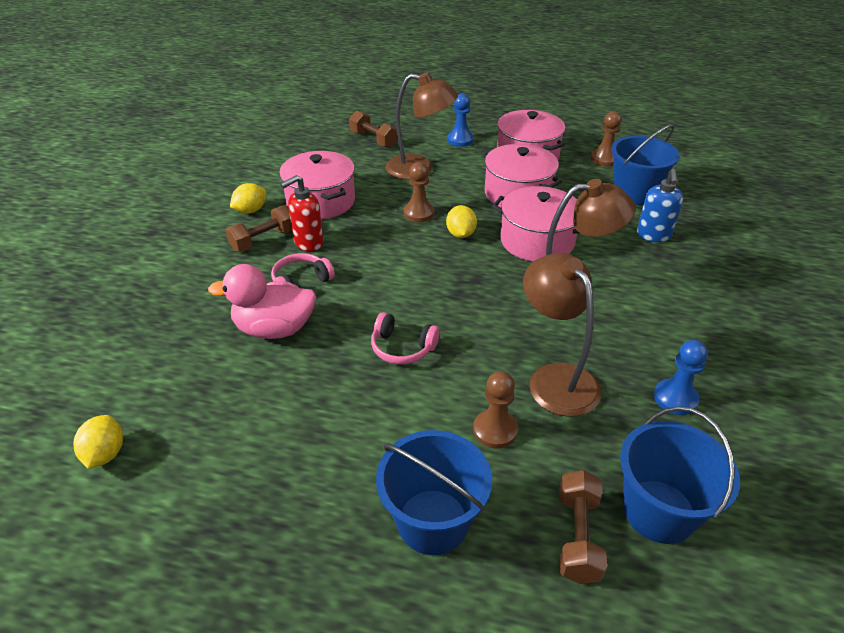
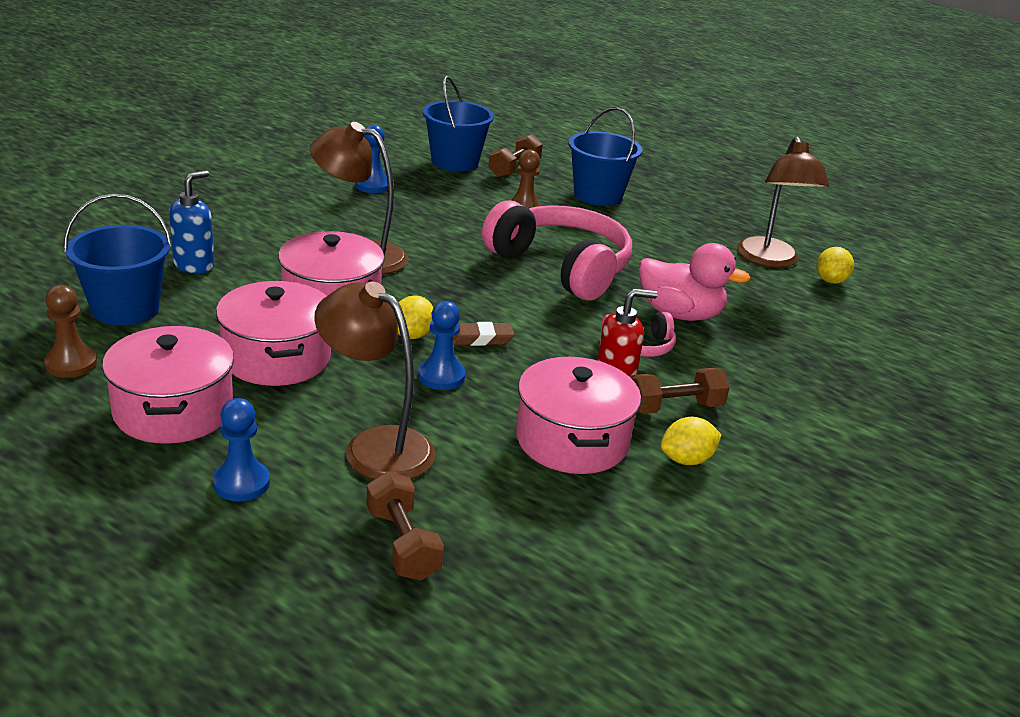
camera: 160 degrees left, 10 degrees down
(402, 348) = (561, 267): pink headphones -> pink headphones, size x2.17
(416, 247) = (480, 339): none -> brown eraser
(419, 213) = (441, 376): brown pawn -> blue pawn
(555, 378) = (448, 217): brown lamp -> brown lamp (770, 260)

